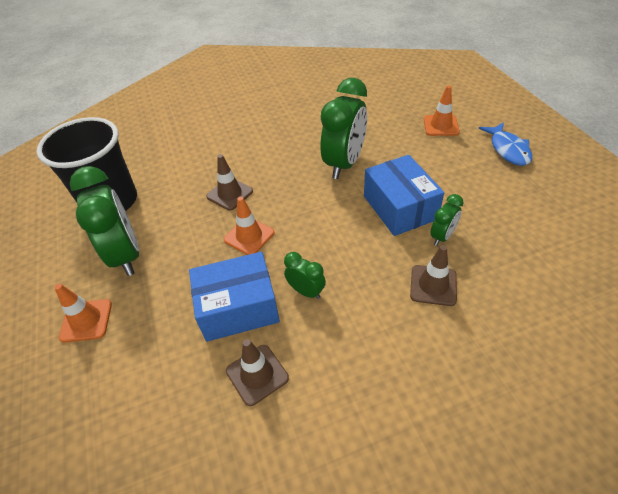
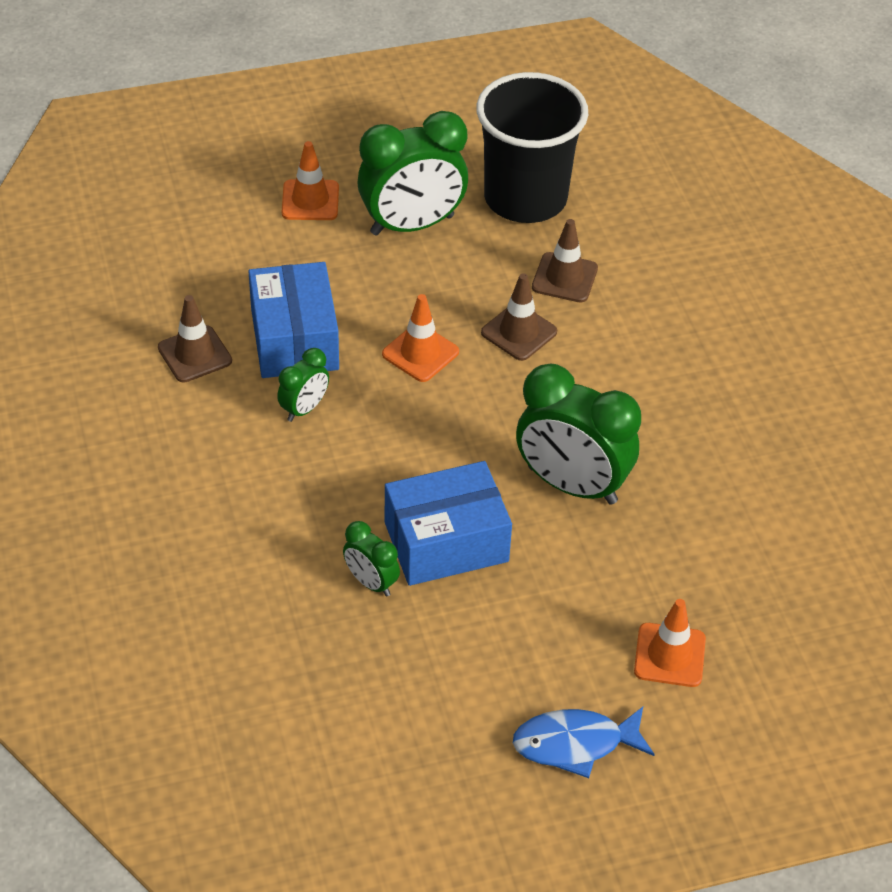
camera: 90 degrees right, 0 degrees up
(433, 285) = (281, 549): brown traffic cone -> brown traffic cone (564, 278)

